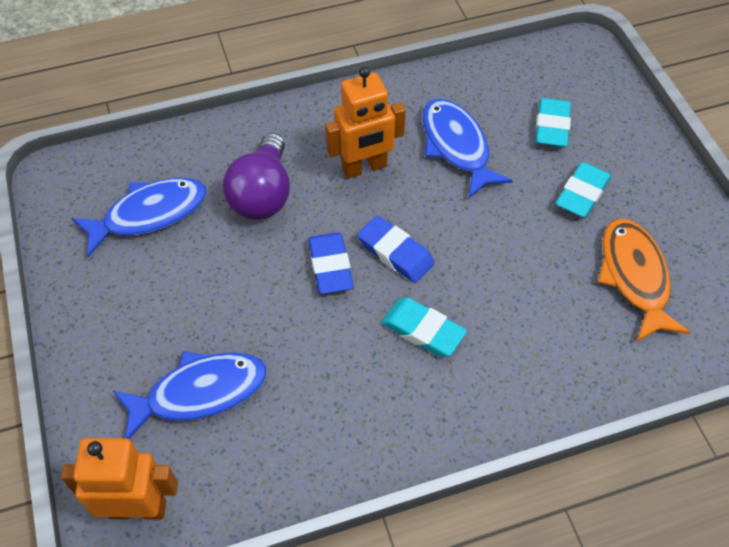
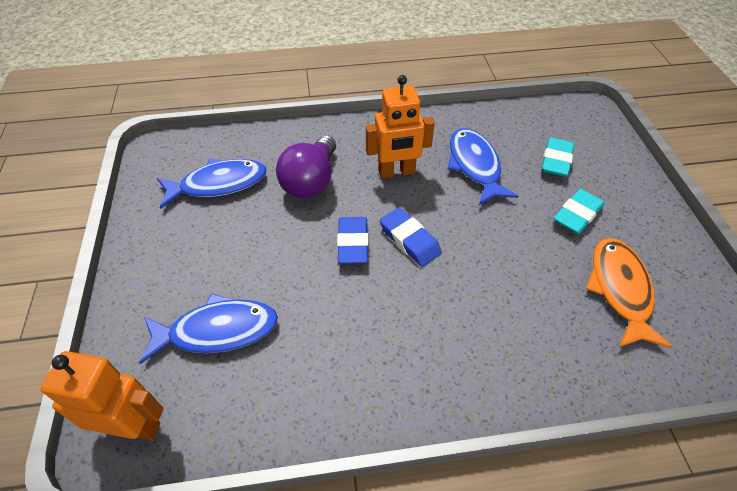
camera: 10 degrees right, 5 degrees down
(423, 330) = (422, 307): turquoise eraser -> none

